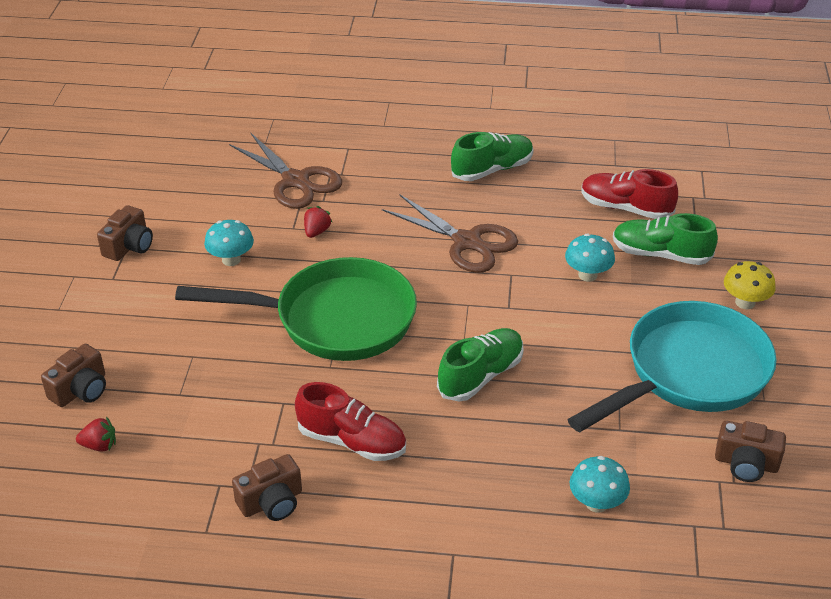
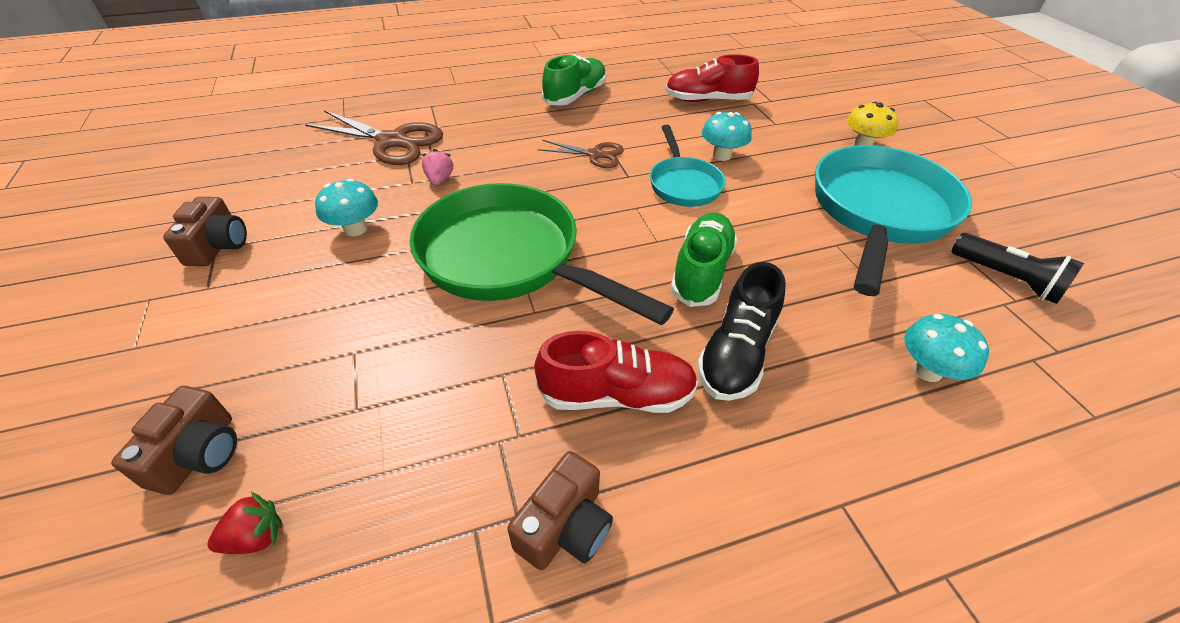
camera: 25 degrees left, 5 degrees up
(316, 232) = (439, 180): red strawberry -> pink strawberry
(334, 319) = (508, 259): green pan -> green pan turned 120 degrees counterclockwise
(458, 443) = (736, 353): none -> black shoe
(467, 242) = (595, 155): brown scissors -> brown scissors, size x0.58
(527, 294) = (683, 184): none -> turquoise pan
(660, 254) = (765, 126): green shoe -> none
(746, 464) = (1006, 279): brown camera -> black flashlight

